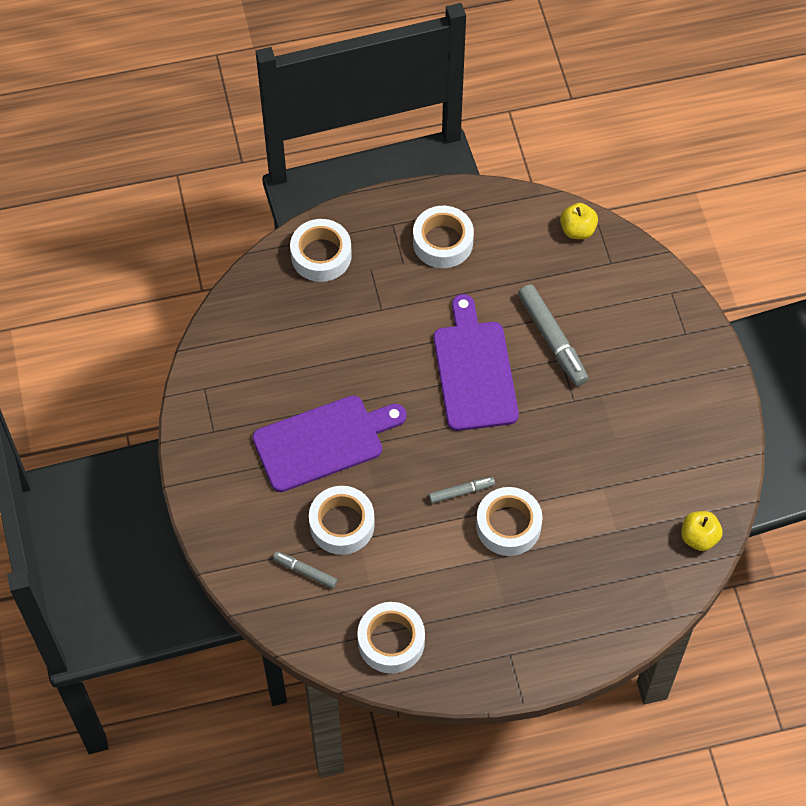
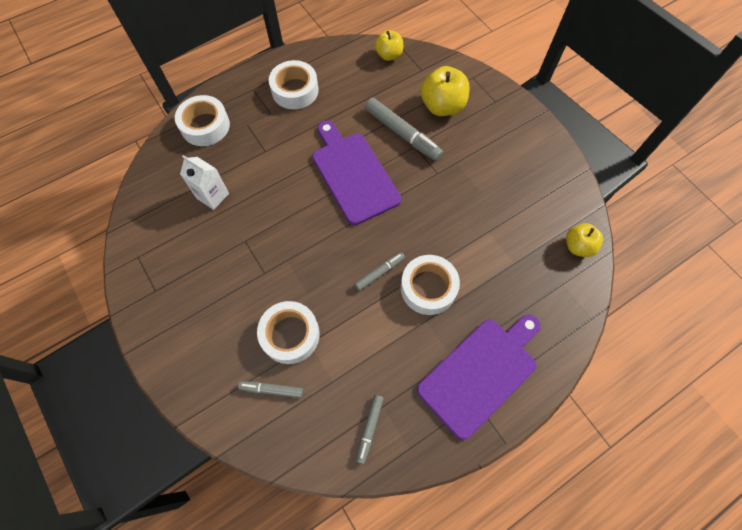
camera: 20 degrees left, 5 degrees up
(305, 345) = (212, 196): none -> white carton
(323, 441) = (252, 268): purple cutting board -> purple cutting board (480, 372)
(391, 641) = (369, 428): white tape -> grey marker
(616, 319) = (442, 106): none -> yellow apple

